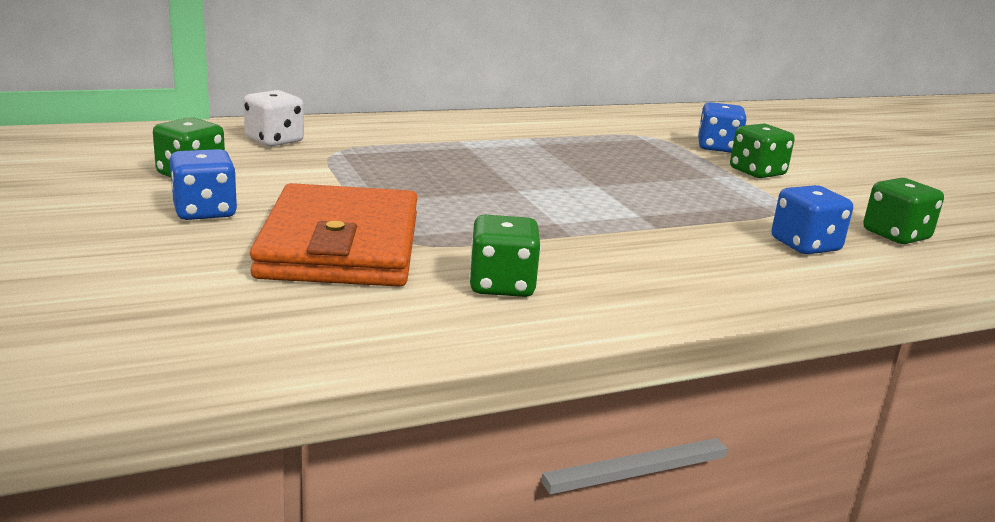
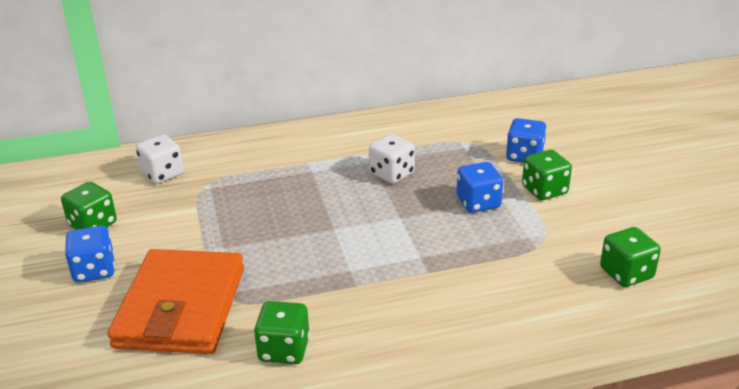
camera: 10 degrees right, 10 degrees up
(568, 153) = (392, 174): none -> white dice
(805, 245) = (541, 291): blue dice -> blue dice (478, 203)

